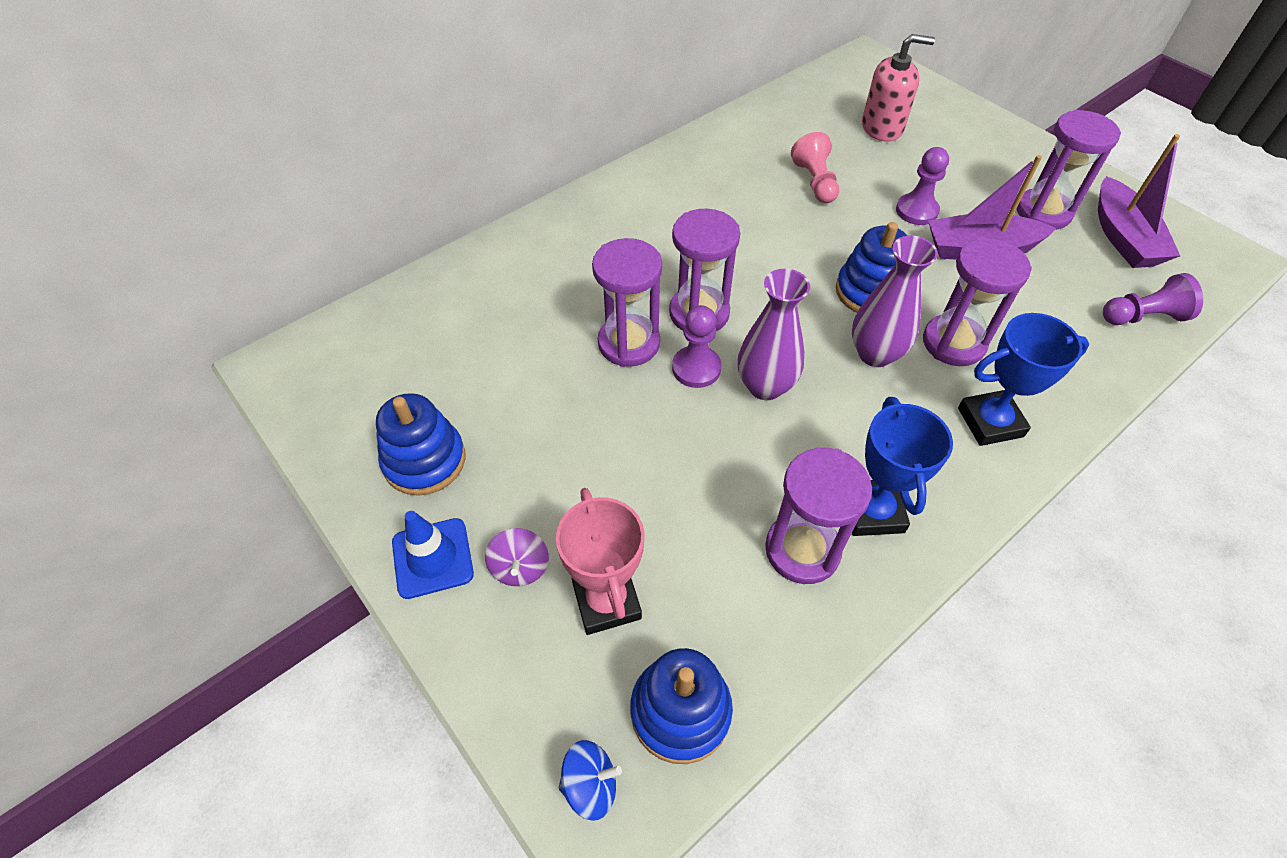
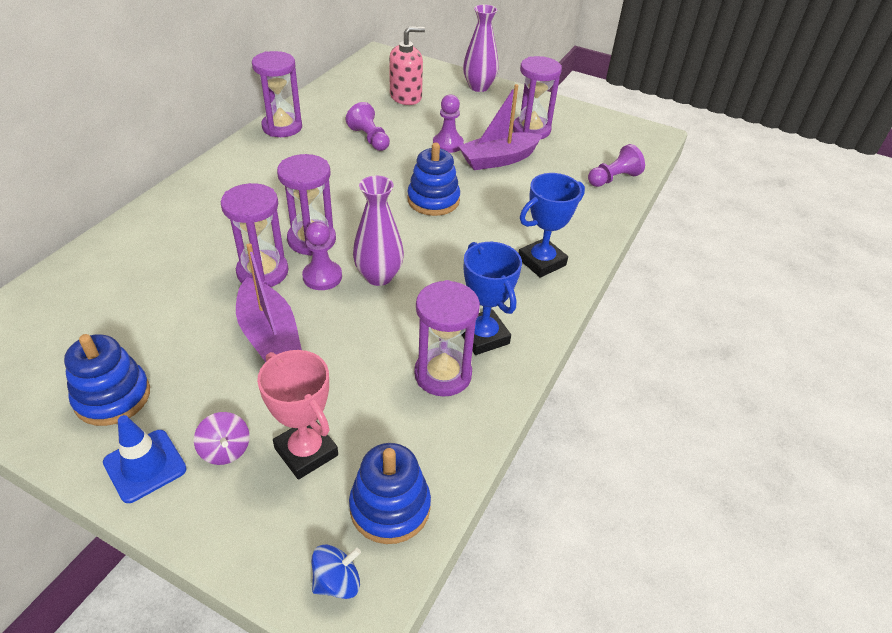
camera: 25 degrees left, 10 degrees down
(815, 182) = (369, 139): pink pawn -> purple pawn
(875, 354) = (450, 238): purple vase -> purple vase (479, 87)
(953, 343) = (501, 219): purple hourglass -> purple hourglass (282, 127)
(1123, 237) = (585, 135): purple boat -> purple boat (269, 334)

